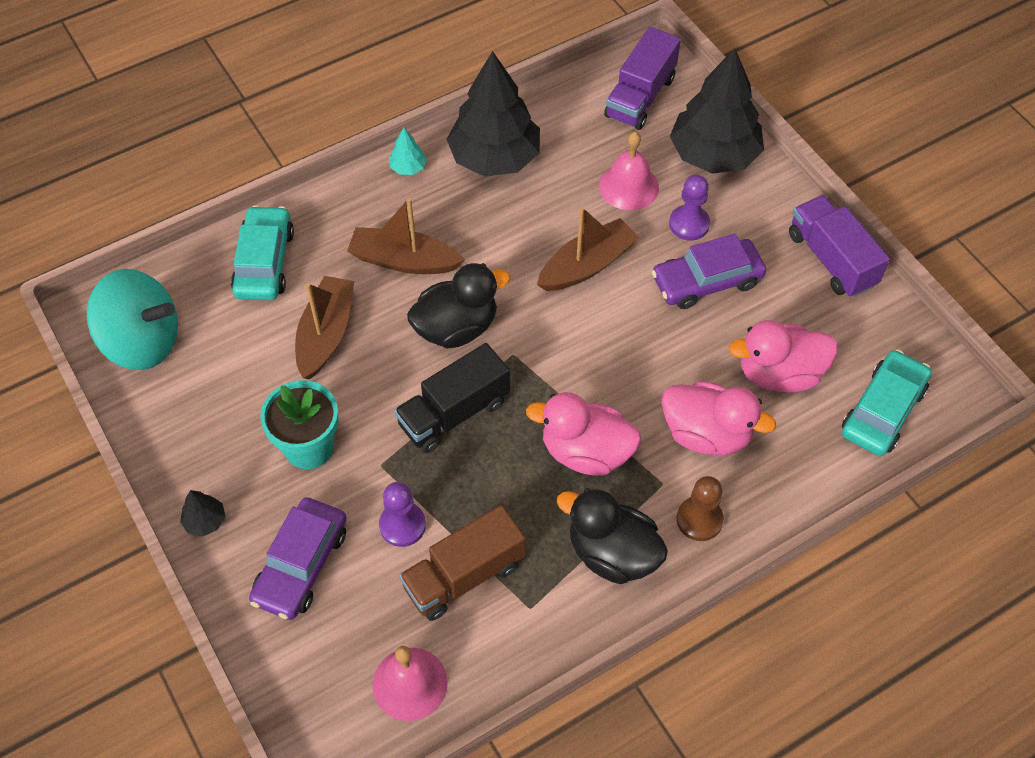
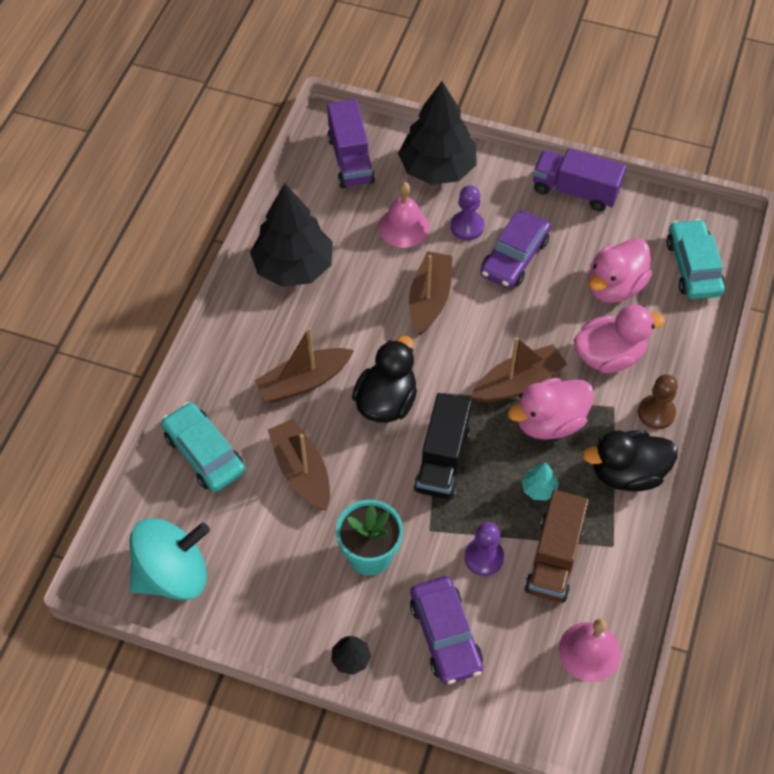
camera: 40 degrees left, 0 degrees up
(408, 167) = (239, 314): turquoise tree -> turquoise tree (539, 489)
(593, 396) = (518, 382): none -> brown boat

